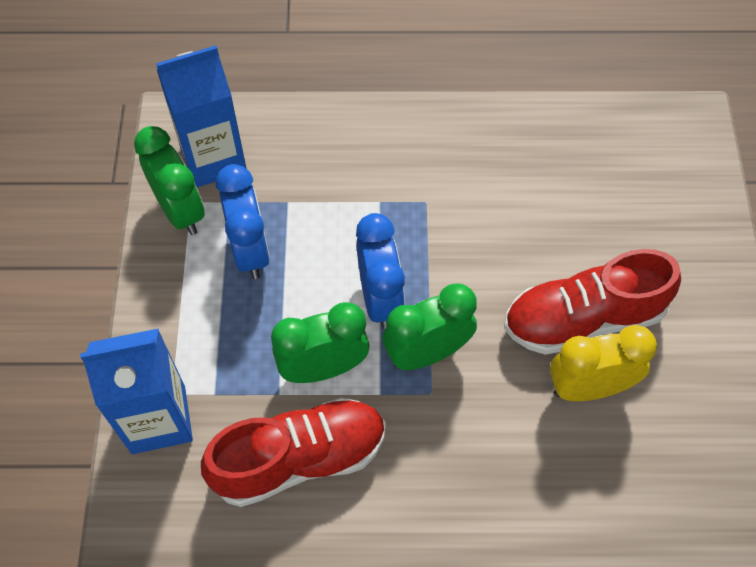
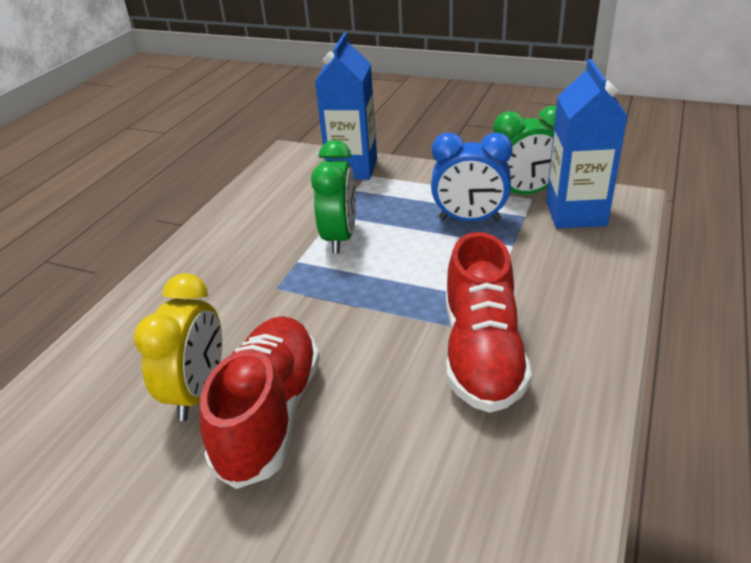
camera: 115 degrees right, 25 degrees down
(300, 459) = (278, 217): red shoe -> red shoe (482, 353)
(380, 298) = (383, 278): blue clock -> none
(427, 353) = (313, 293): green clock -> none

